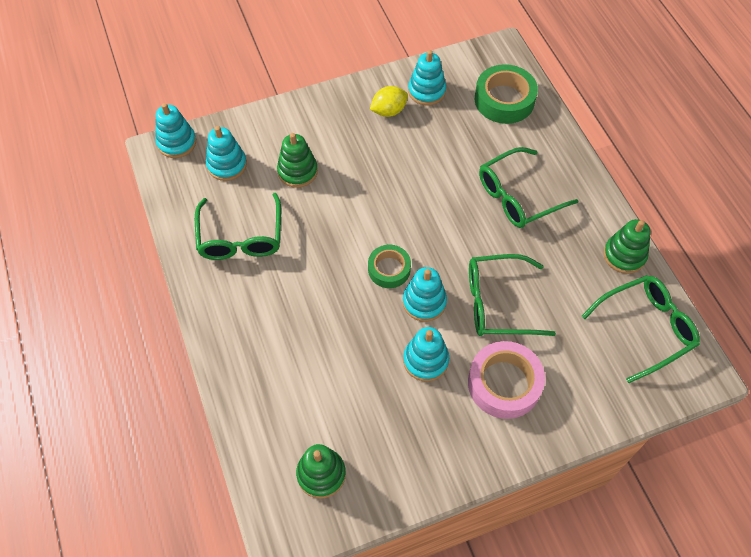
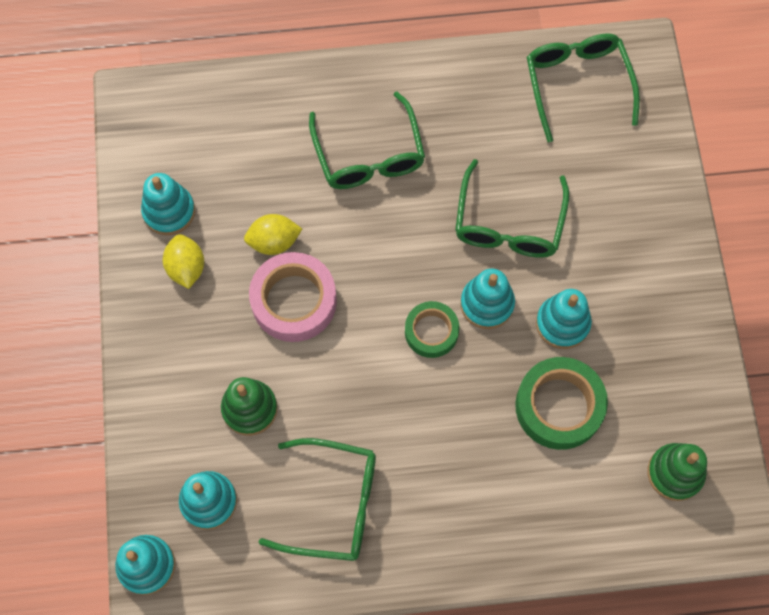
camera: 75 degrees left, 10 degrees up
(426, 155) = (274, 242): none -> yellow lemon
(504, 100) = (216, 123): green tape -> green tape (559, 406)
(504, 383) = (609, 248): pink tape -> pink tape (294, 301)
(624, 255) = (481, 71): green stacking toy -> none

